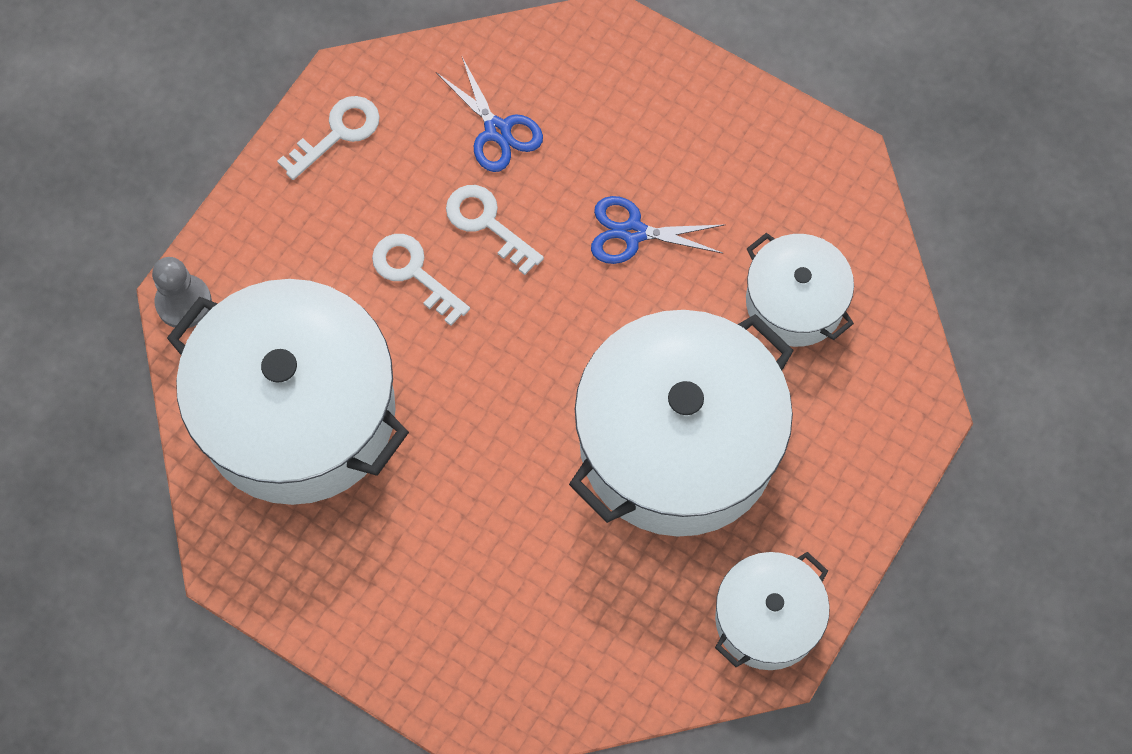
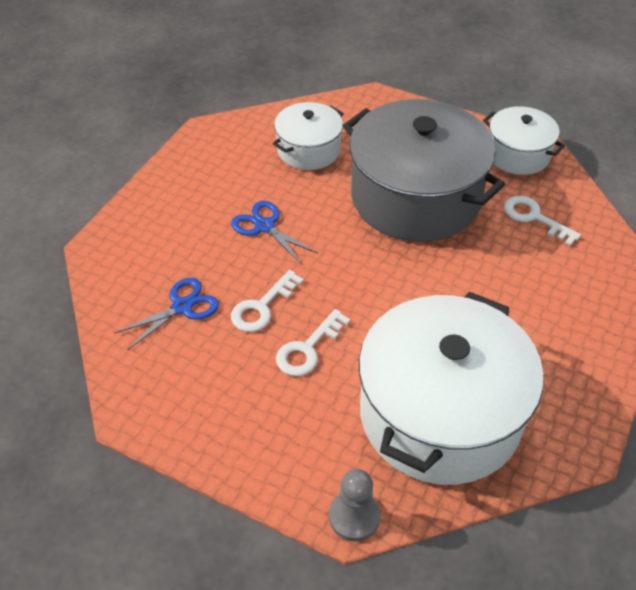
camera: 95 degrees left, 20 degrees down
(338, 133) = (182, 414): white key -> white key (534, 218)
(633, 232) = (264, 226): blue scissors -> blue scissors turned 135 degrees clockwise
(677, 443) = (415, 197): white pot -> grey pot

